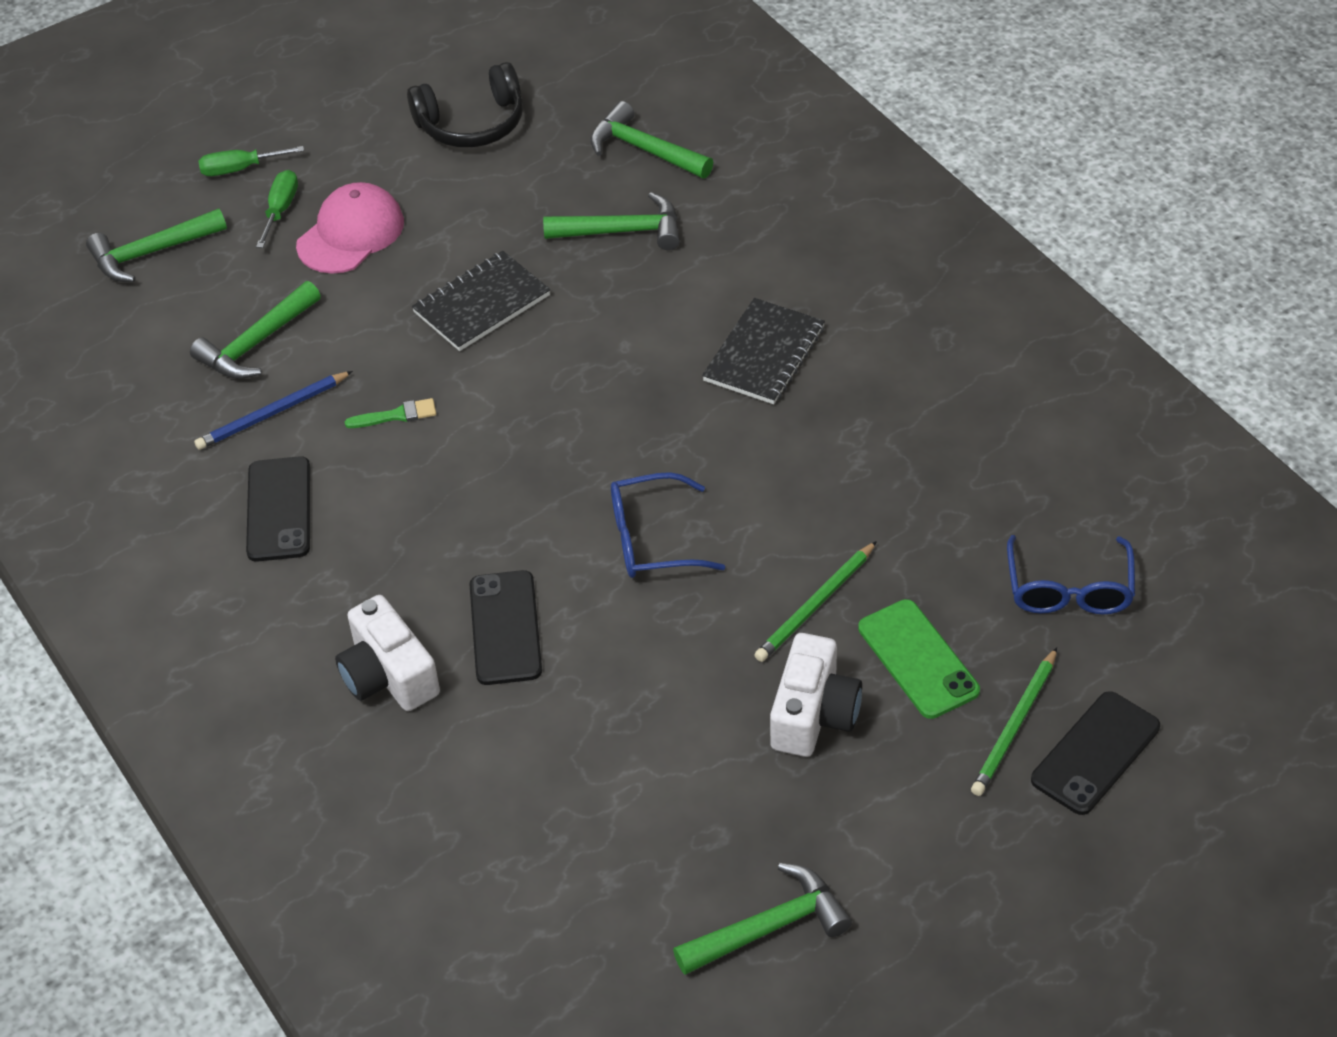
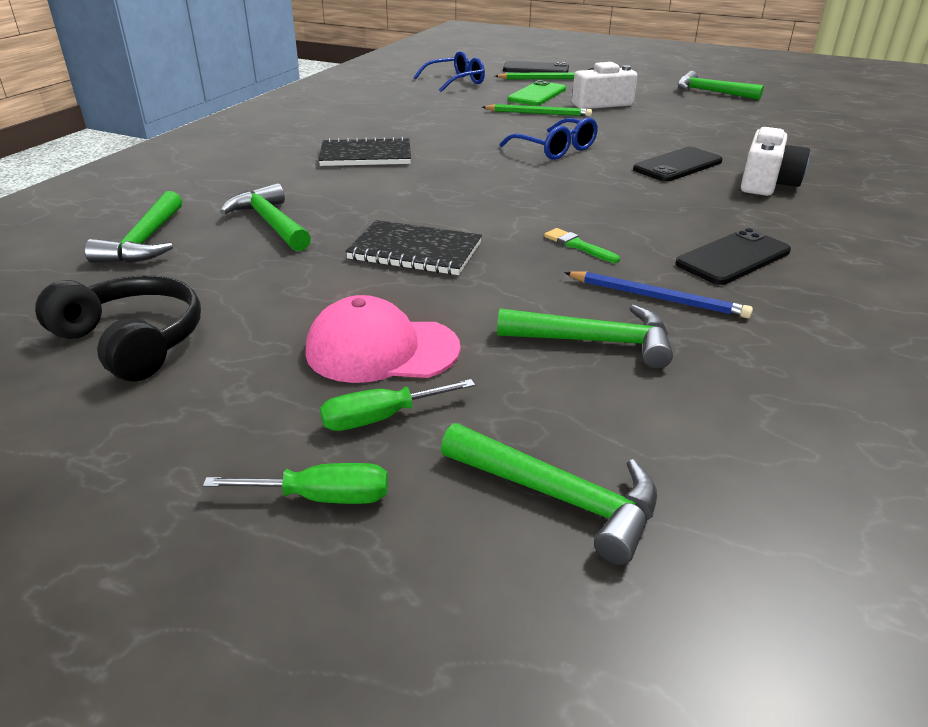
camera: 125 degrees left, 15 degrees down
(240, 169) = (322, 497): green screwdriver -> green screwdriver turned 45 degrees counterclockwise

